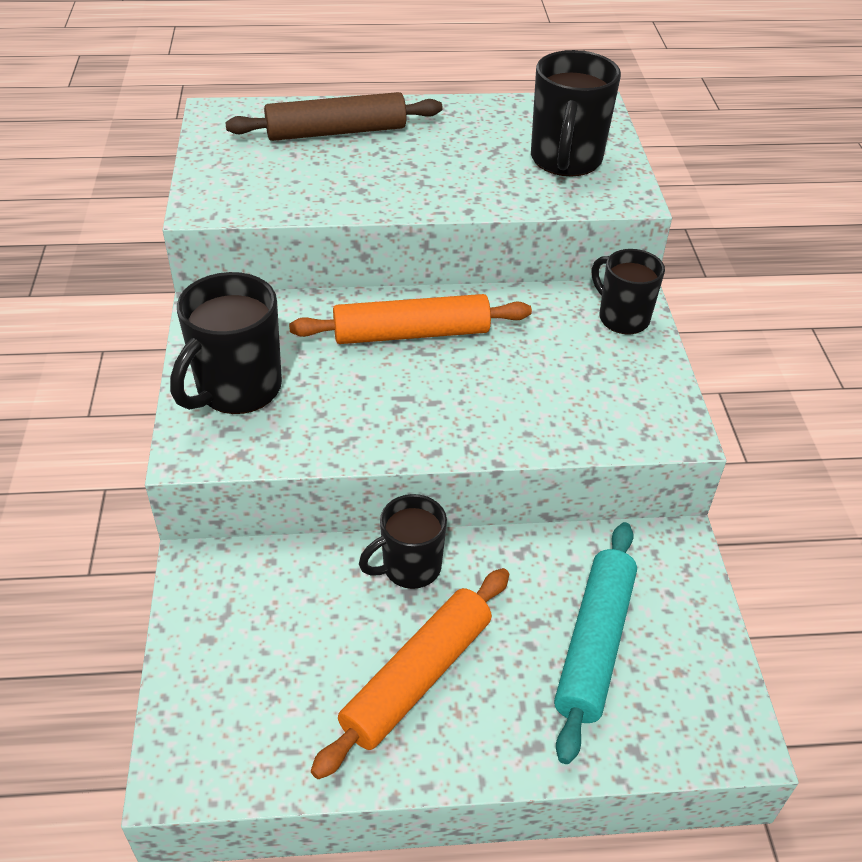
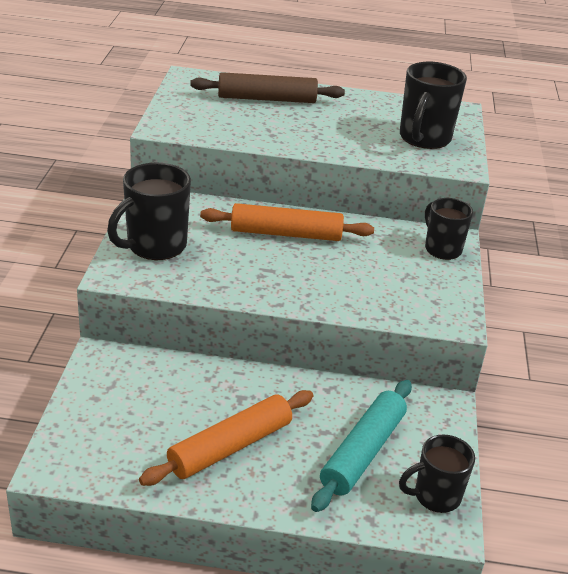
camera: 10 degrees right, 10 degrees down
(409, 567) = (246, 383): black mug -> black mug (435, 496)

